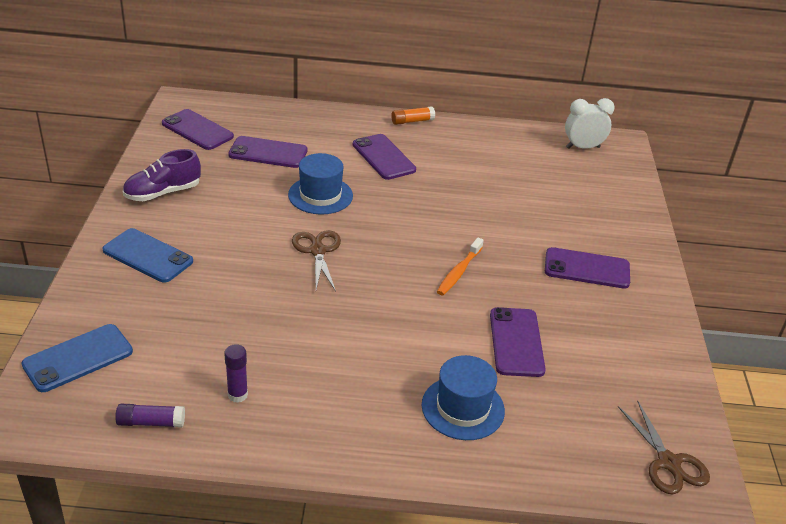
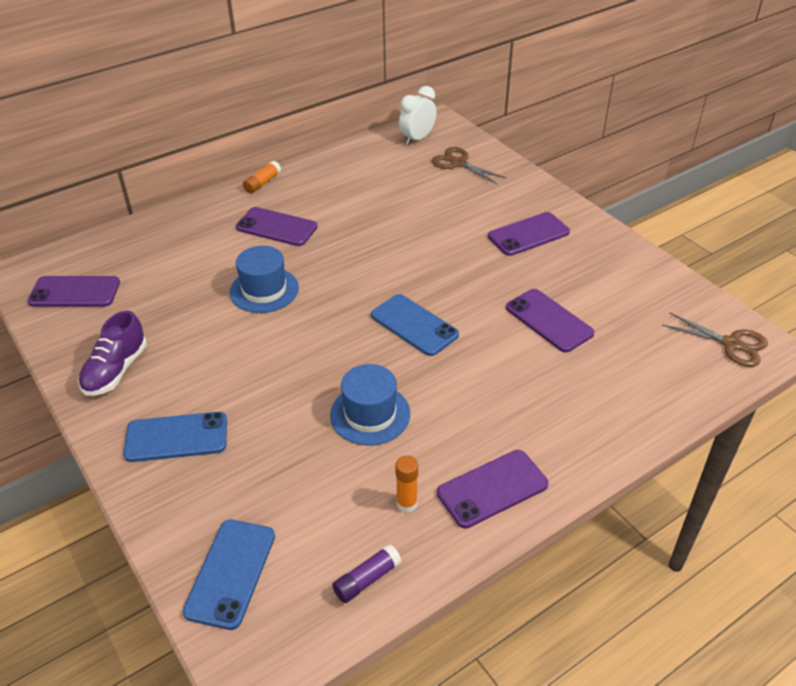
camera: 35 degrees left, 5 degrees up
(237, 395) = (406, 503): purple glue stick -> orange glue stick
(268, 153) = (170, 277): purple phone -> purple phone (492, 488)
(317, 251) = (321, 340): brown scissors -> brown scissors (458, 163)
(399, 281) = (414, 325): none -> blue phone
(459, 272) = (447, 290): orange toothbrush -> none
(463, 408) = (573, 395): blue hat -> blue hat (370, 414)

